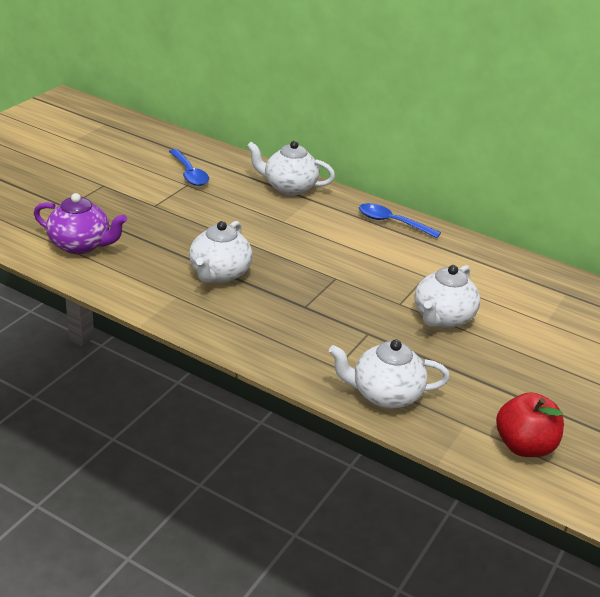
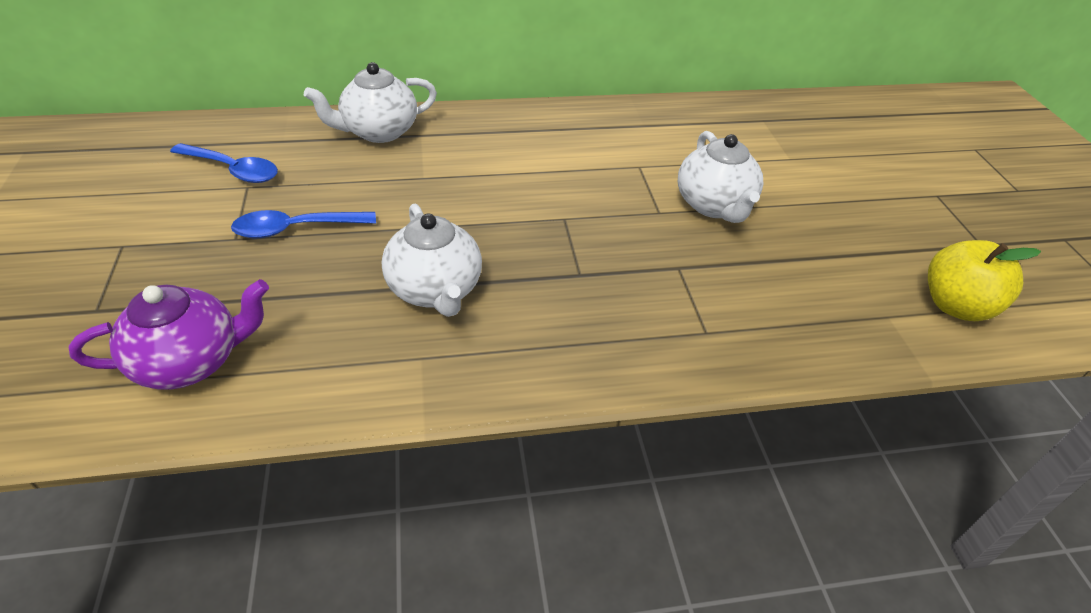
camera: 40 degrees left, 10 degrees up
(384, 395) = (790, 334): white teapot -> none
(392, 222) = (534, 122): blue spoon -> blue spoon (295, 229)
(524, 446) = (955, 306): red apple -> yellow apple

